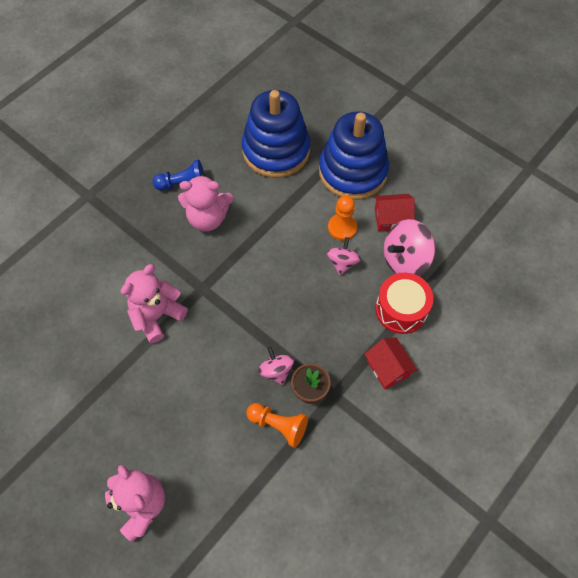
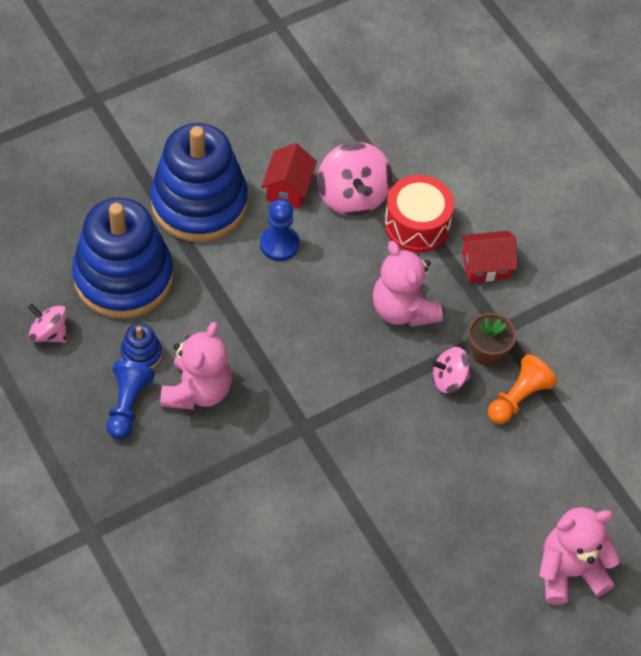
camera: 75 degrees left, 5 degrees down
(157, 316) = (324, 491): pink teddy bear -> pink teddy bear (403, 310)
(223, 179) = (141, 354): none -> blue stacking toy
(342, 228) = (279, 244): orange pawn -> blue pawn
(342, 262) = (329, 261): pink spinning top -> pink spinning top (49, 333)

